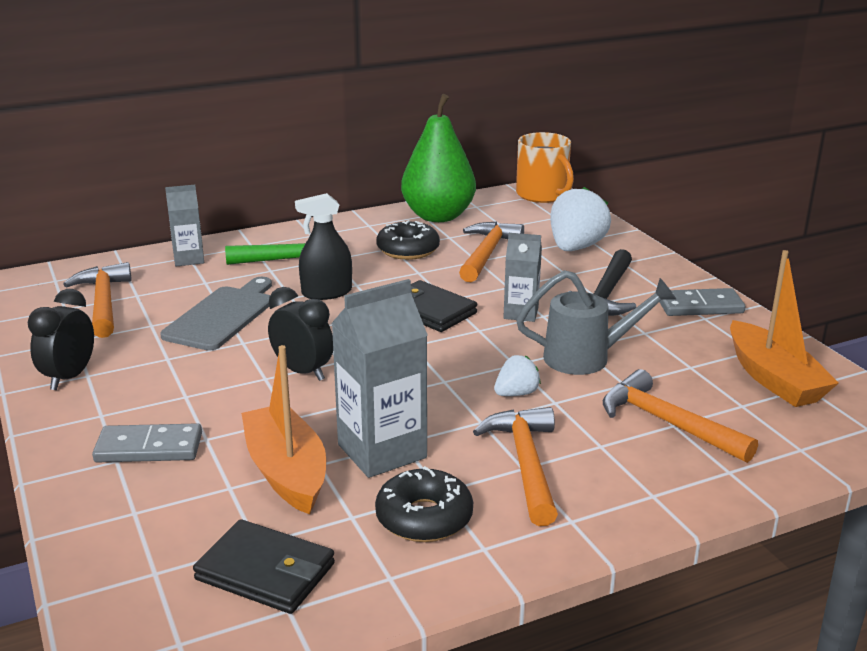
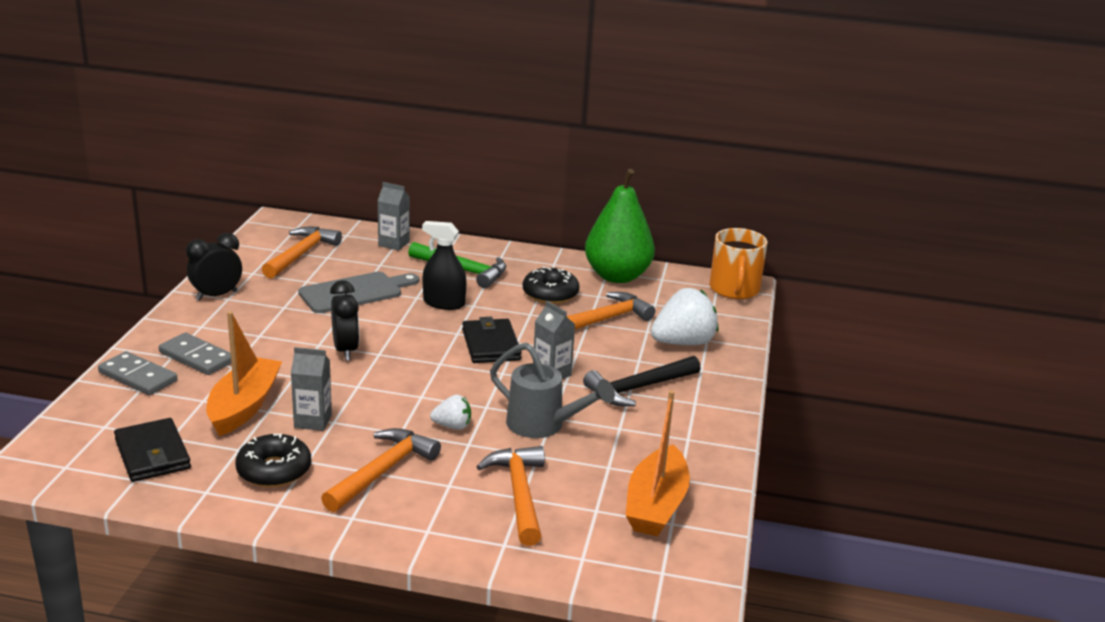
camera: 35 degrees right, 0 degrees up
(382, 451) = (313, 421): grey carton -> grey carton, size x0.59
(700, 306) = (700, 428): grey domino -> grey domino (138, 377)

